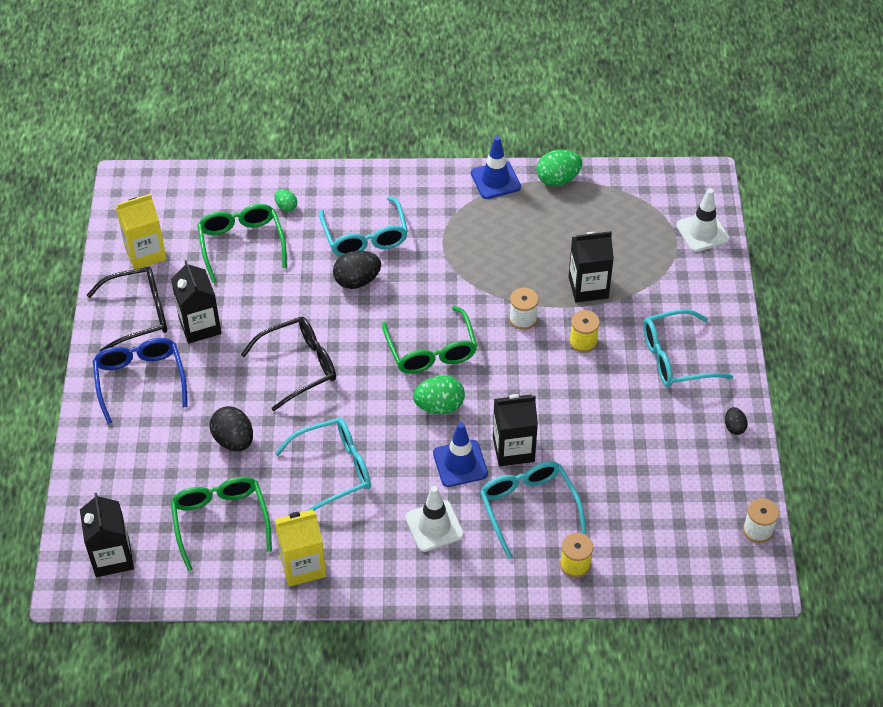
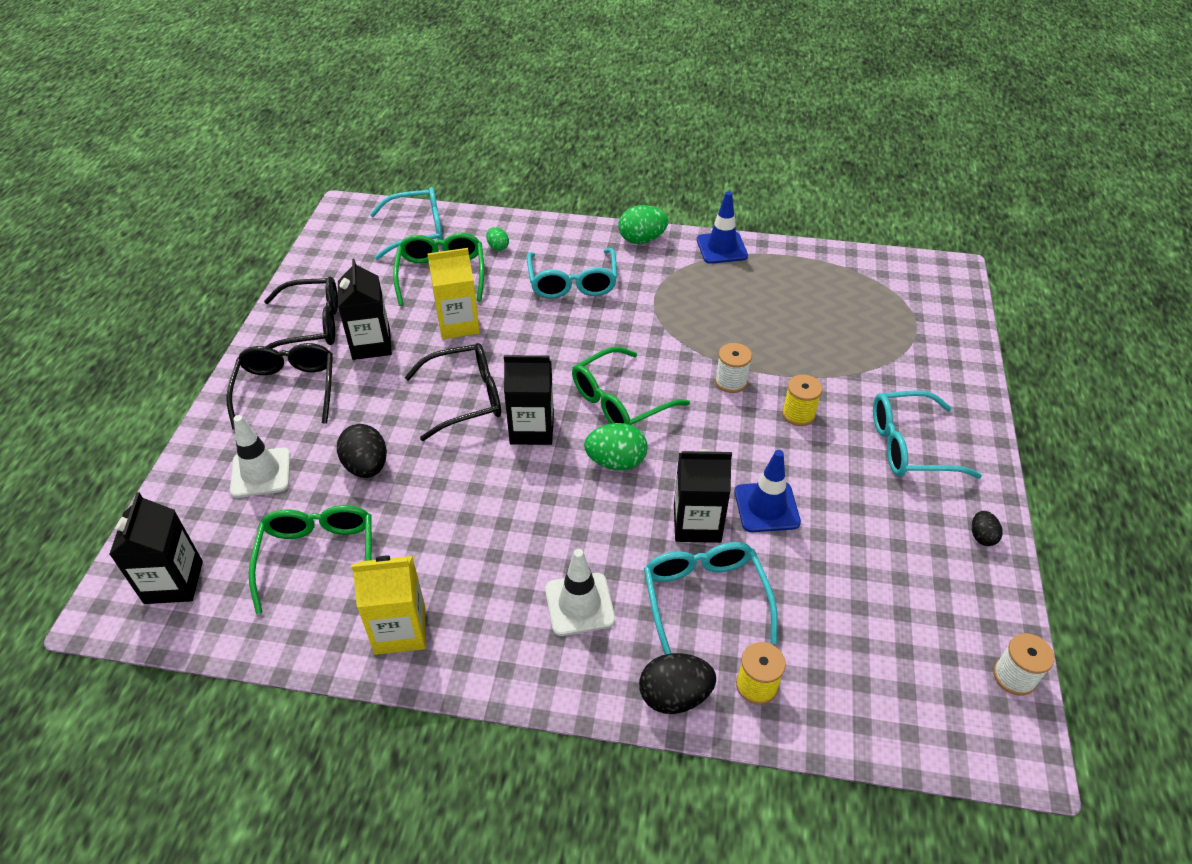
camera: 10 degrees right, 5 degrees down
(140, 380) = (287, 389): blue glasses -> black glasses
(145, 253) = (340, 271): yellow carton -> yellow carton (458, 324)
(334, 469) = (473, 516): turquoise glasses -> turquoise glasses (418, 232)
(357, 281) = (553, 322): black egg -> black egg (674, 696)
(431, 351) = (619, 401): green glasses -> green glasses turned 60 degrees clockwise
(460, 463) = (628, 531): blue traffic cone -> blue traffic cone (766, 507)
(558, 179) = (788, 254): green egg -> green egg (642, 239)
(588, 287) = (810, 359): black carton -> black carton (532, 429)
(702, 232) = (946, 320): white traffic cone -> white traffic cone (261, 473)

